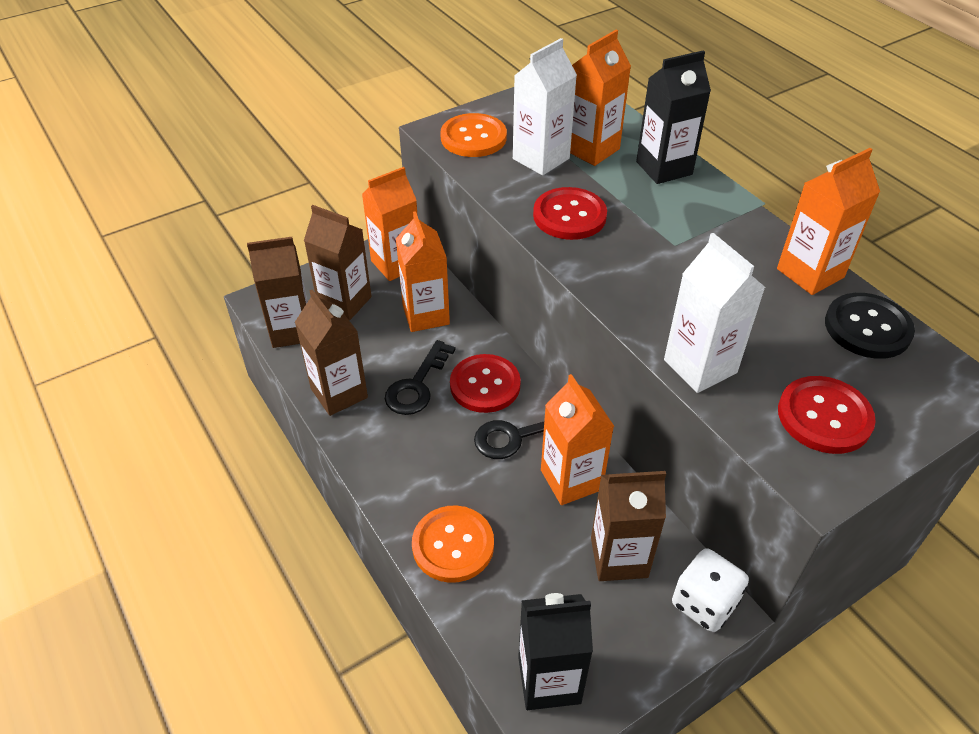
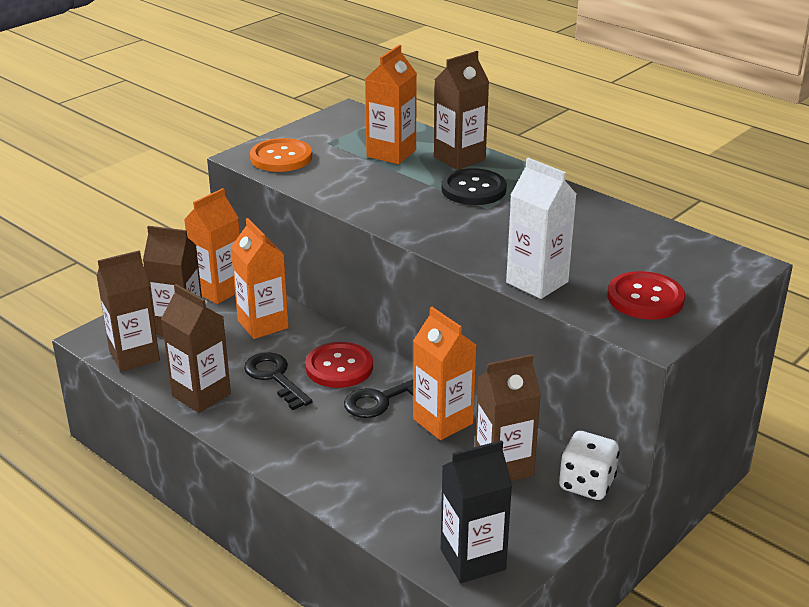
camera: 15 degrees left, 15 degrees down
(417, 385) = (275, 377): black key -> black key turned 135 degrees clockwise
(453, 545) = (353, 485): orange button -> none
(541, 159) = (349, 165): white carton -> none
(569, 216) = (390, 200): red button -> none
(664, 168) = (459, 158): black carton -> brown carton
(810, 273) = (605, 212): orange carton -> none
(867, 328) = (661, 239): black button -> black button (473, 189)

